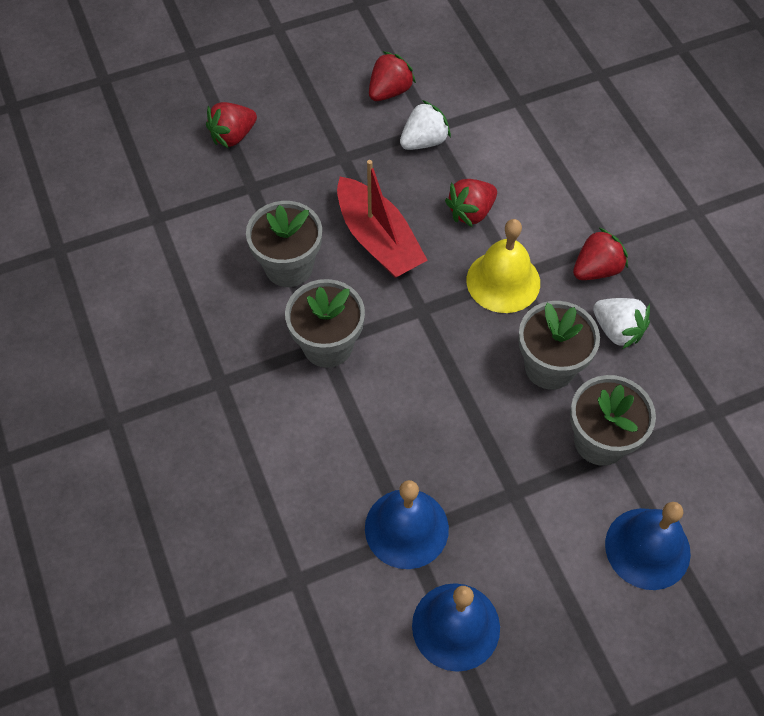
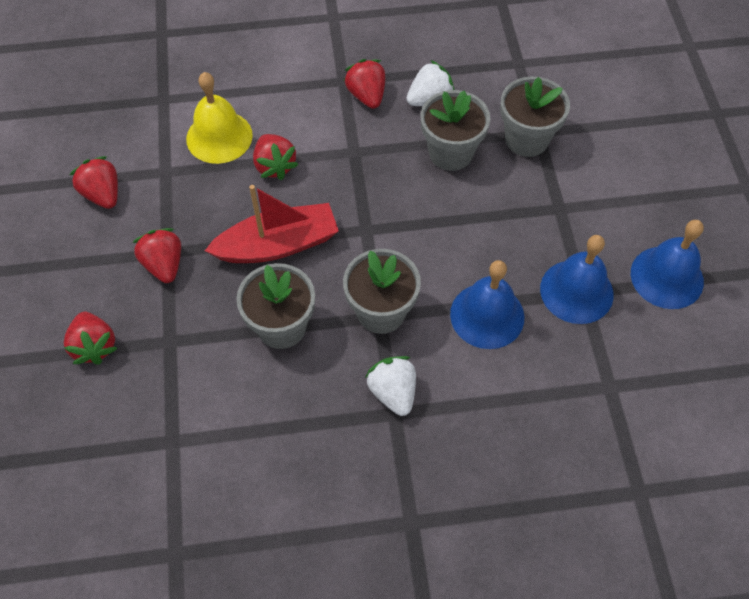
camera: 75 degrees left, 0 degrees up
(329, 159) = (164, 264): none -> red strawberry
(424, 141) = (177, 181): white strawberry -> white strawberry (393, 392)
(503, 281) = (356, 162): yellow bell -> yellow bell (219, 137)
(647, 548) = (622, 137): blue bell -> blue bell (487, 315)

